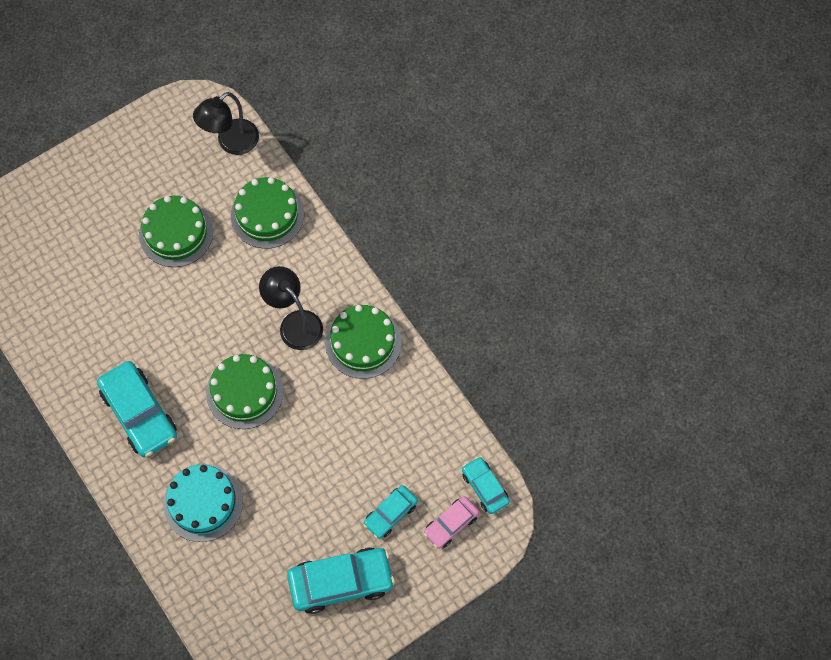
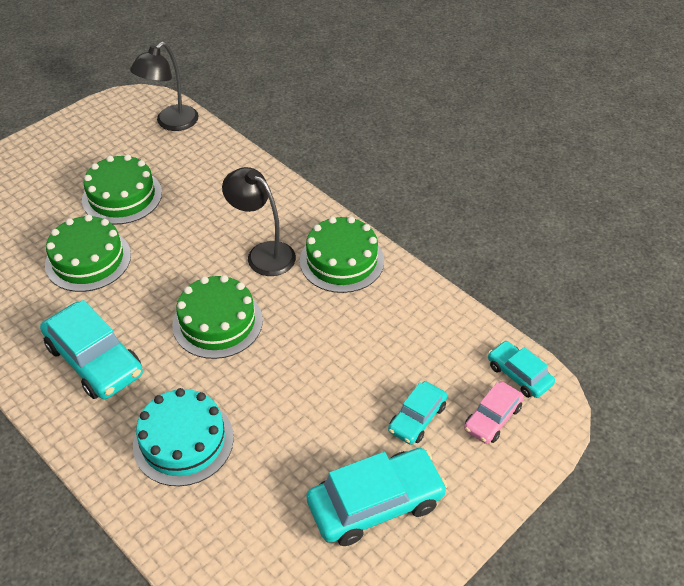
camera: 10 degrees left, 20 degrees down
(267, 215) = (217, 171): green cake -> green cake (88, 260)

